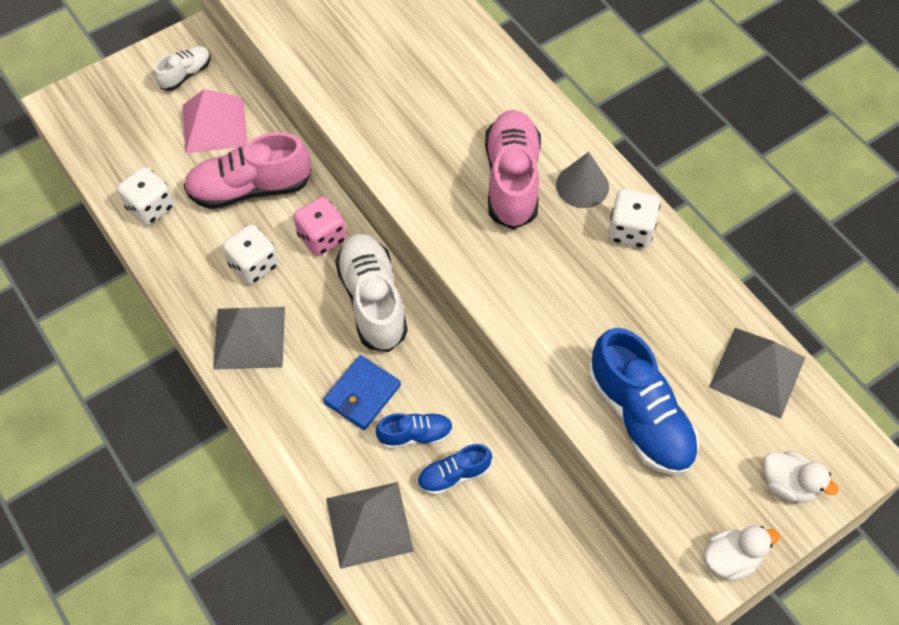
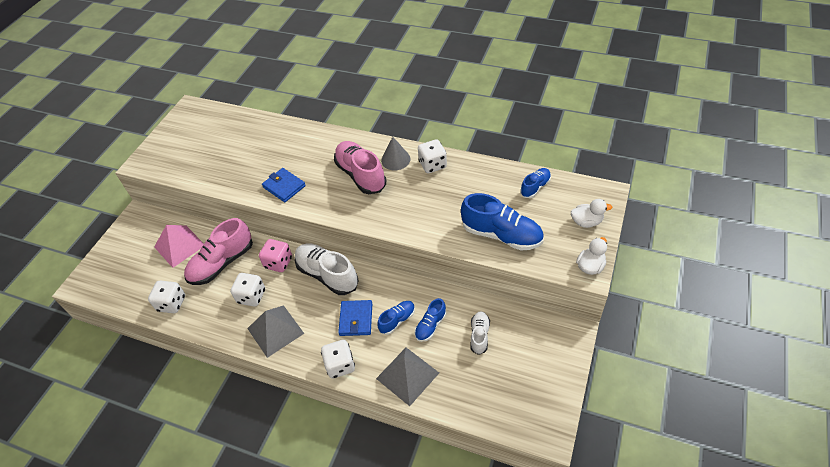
camera: 30 degrees left, 10 degrees down
(186, 74) = (145, 232): white shoe -> white shoe (479, 335)
(295, 446) = (340, 365): none -> white dice
(392, 129) = (284, 186): none -> blue wallet
(757, 372) = (535, 187): grey pyramid -> blue shoe

